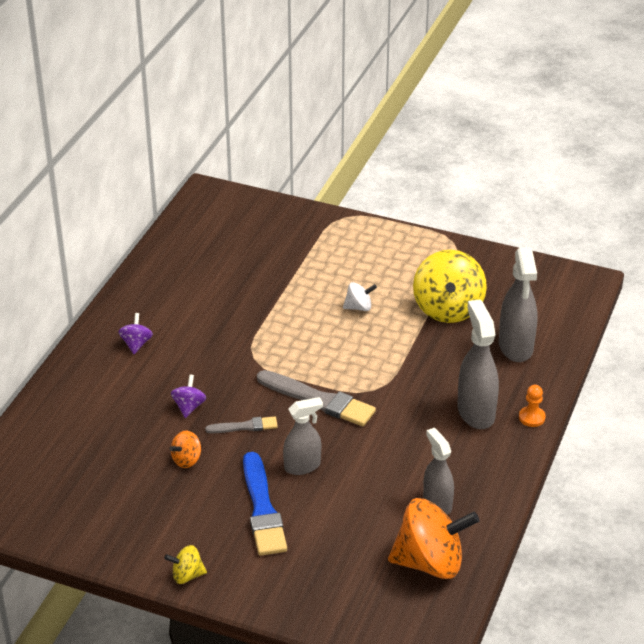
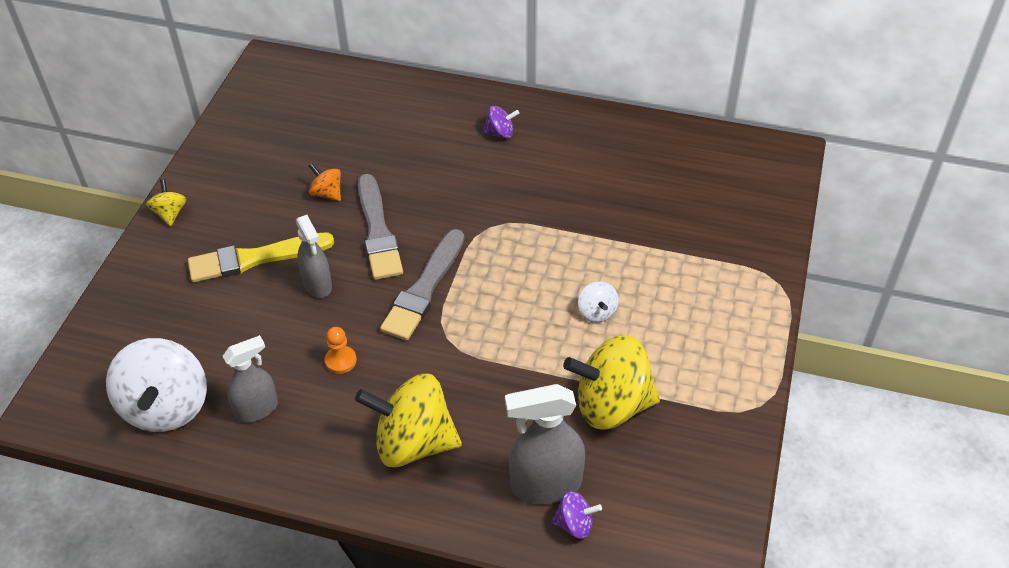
camera: 85 degrees right, 10 degrees up
(189, 407) = (406, 185): purple spinning top -> purple spinning top (575, 524)
(244, 426) = (378, 231): grey brush -> grey brush, size x1.84
(262, 508) = (255, 258): blue brush -> yellow brush
(430, 562) = (166, 407): orange spinning top -> white spinning top
(476, 412) = (413, 442): grey spray bottle -> yellow spinning top
(531, 417) = (406, 505): orange pawn -> orange pawn (341, 360)

